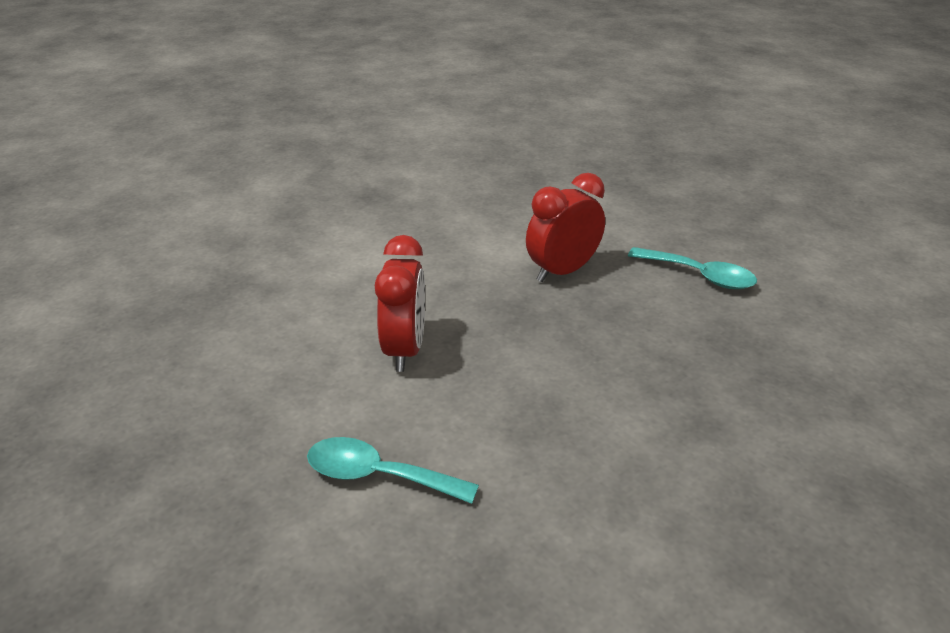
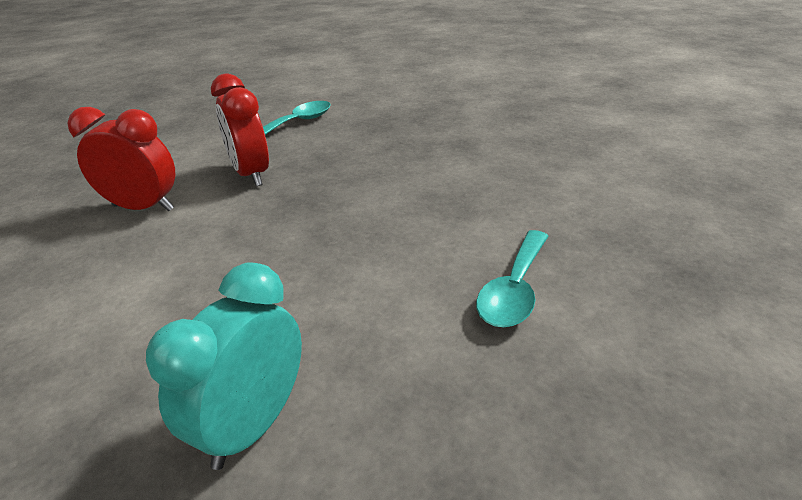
camera: 80 degrees left, 0 degrees up
(237, 345) = (253, 424): none -> turquoise clock
(405, 350) = (329, 269): red clock -> red clock (143, 208)

